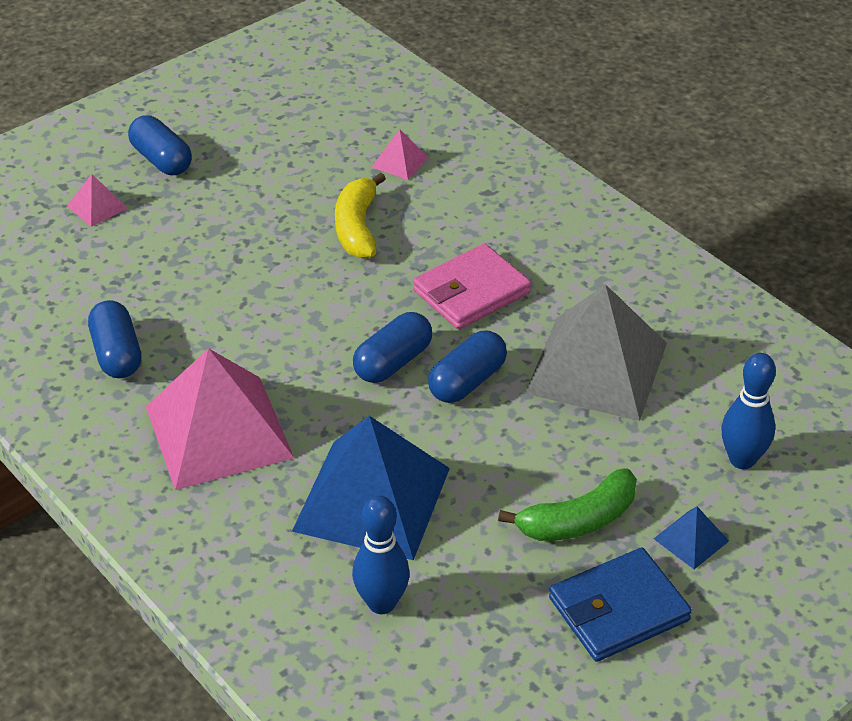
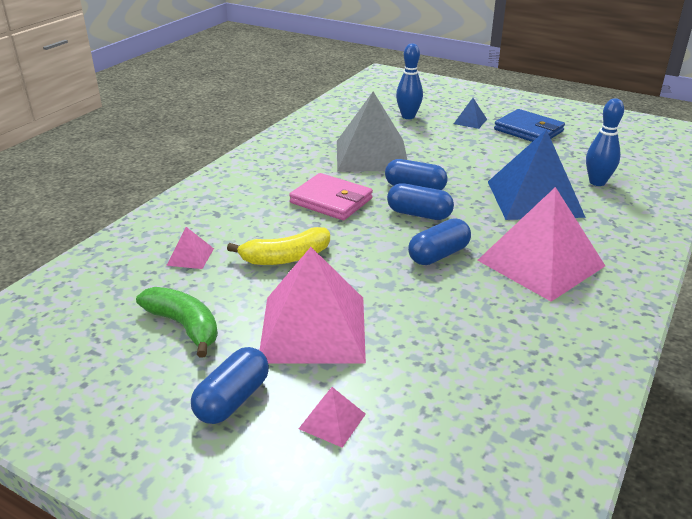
camera: 110 degrees left, 10 degrees down
(117, 354) = (514, 334): blue capsule -> blue capsule (438, 255)
(222, 222) = (313, 328): none -> pink pyramid
(578, 520) = (486, 145): green banana -> green banana (184, 326)

